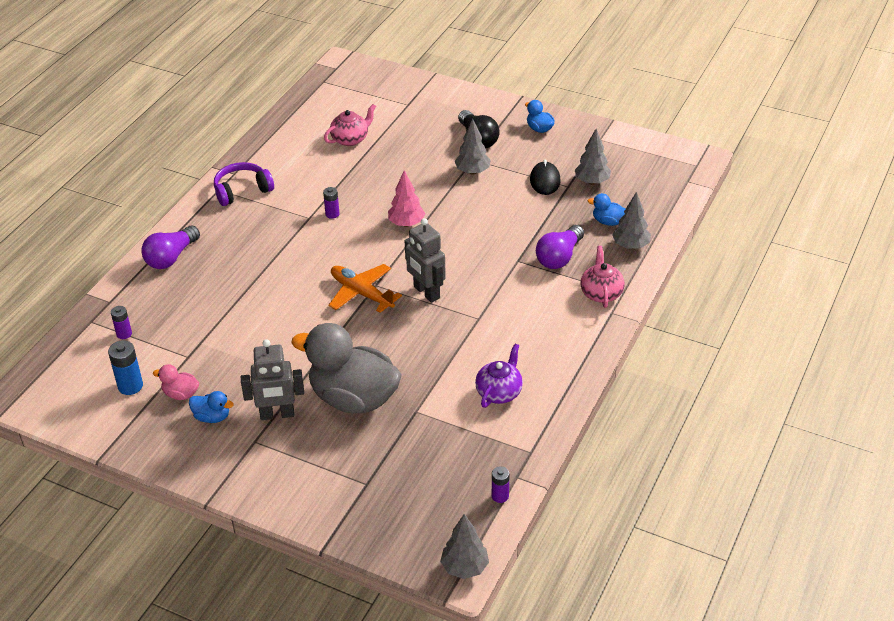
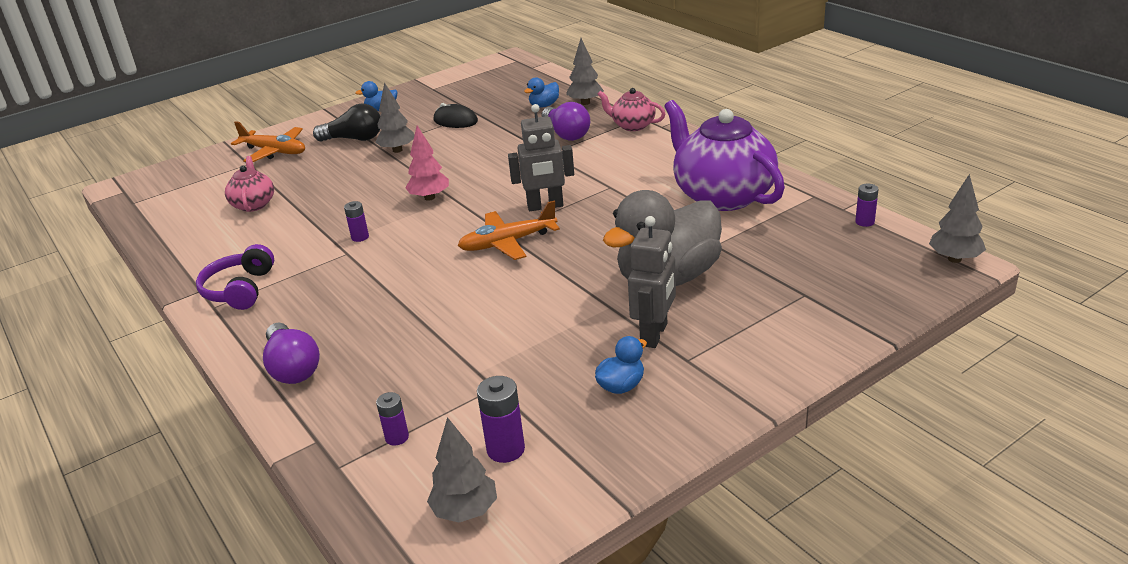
camera: 60 degrees left, 10 degrees down
(130, 386) = (506, 449): blue battery -> purple battery
(181, 394) = (559, 405): pink duck -> none
(433, 108) = (274, 152): none -> orange plane
(499, 392) = (722, 195): purple teapot -> purple teapot, size x2.01
(592, 181) = (483, 102): grey tree -> grey tree (465, 511)

